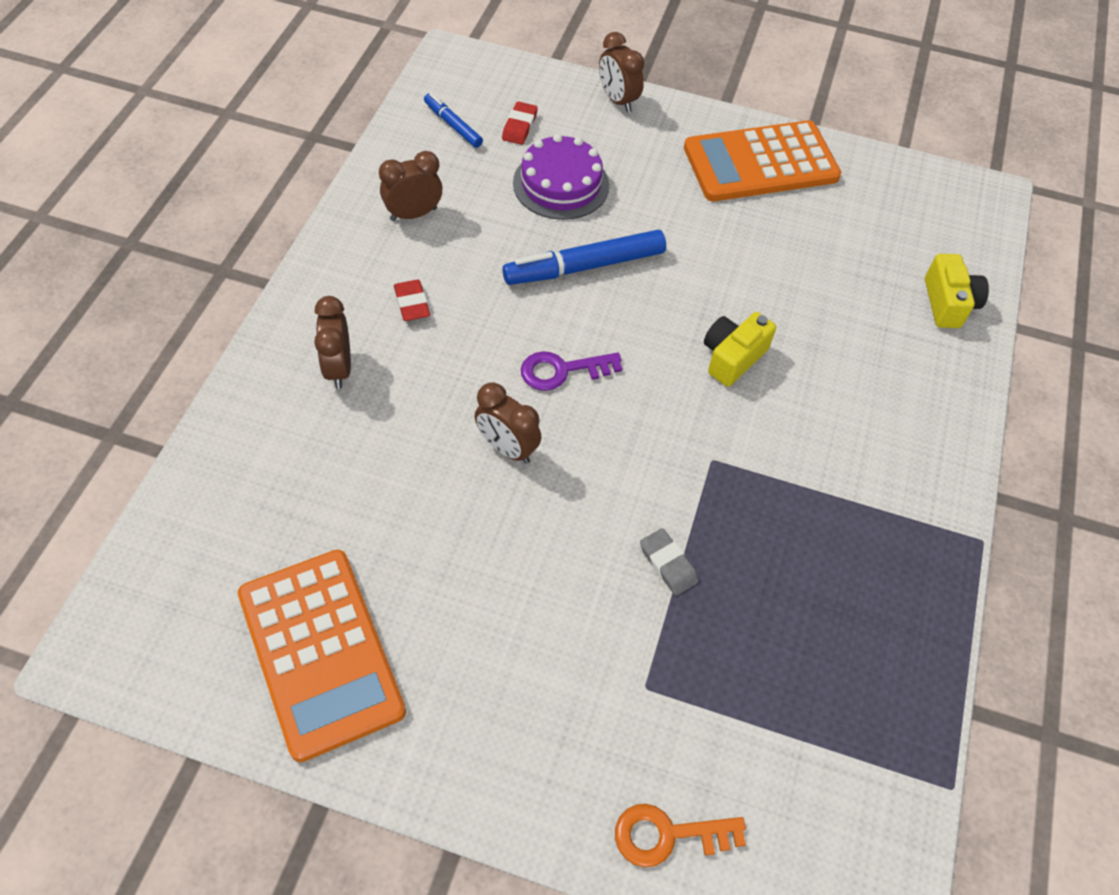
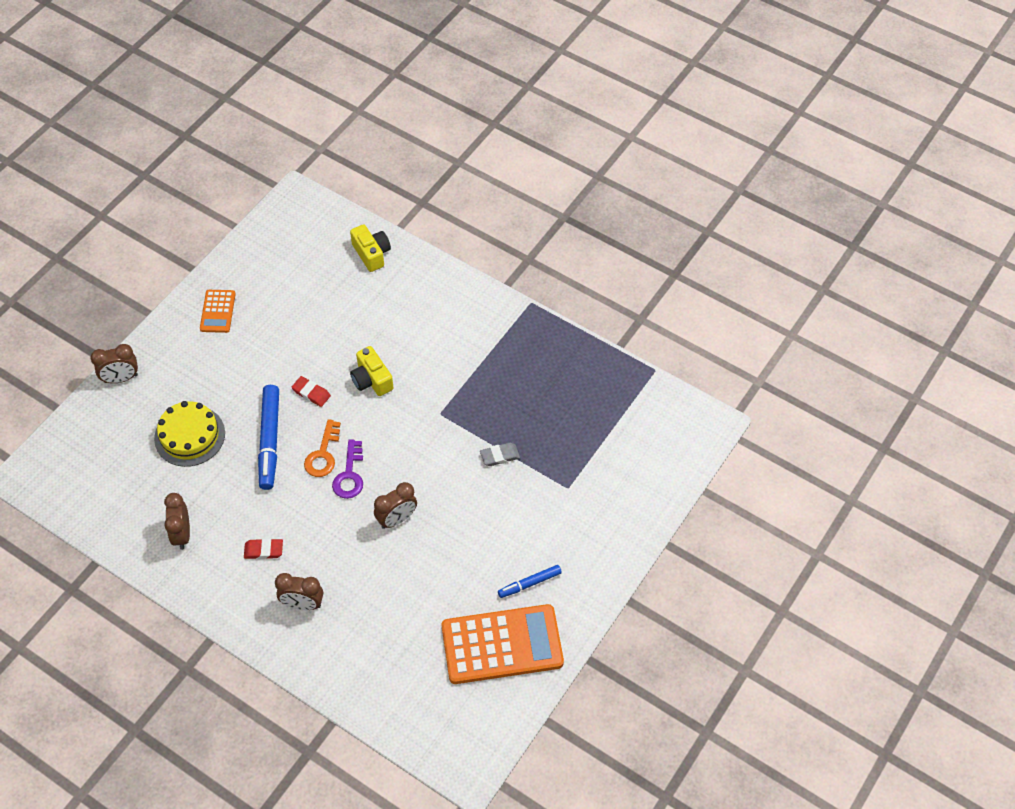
camera: 70 degrees left, 0 degrees up
(453, 125) = (102, 491): blue marker -> blue marker (529, 584)
(519, 126) = (122, 448): red eraser -> red eraser (311, 393)
(561, 184) = (189, 436): purple cake -> yellow cake
(668, 835) = (645, 499): orange key -> orange key (323, 454)
(760, 163) = (217, 311): orange calculator -> orange calculator, size x0.50
(948, 303) = (372, 254): yellow camera -> yellow camera turned 45 degrees clockwise

